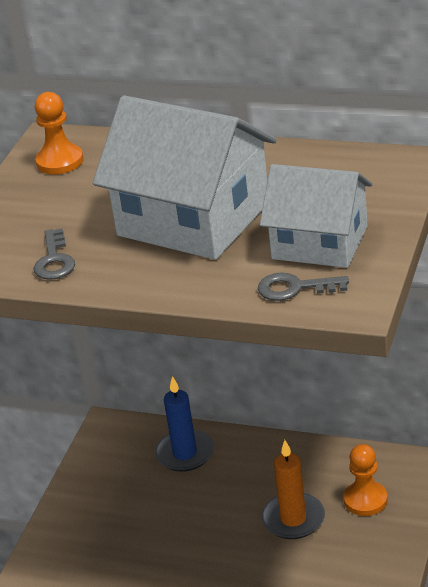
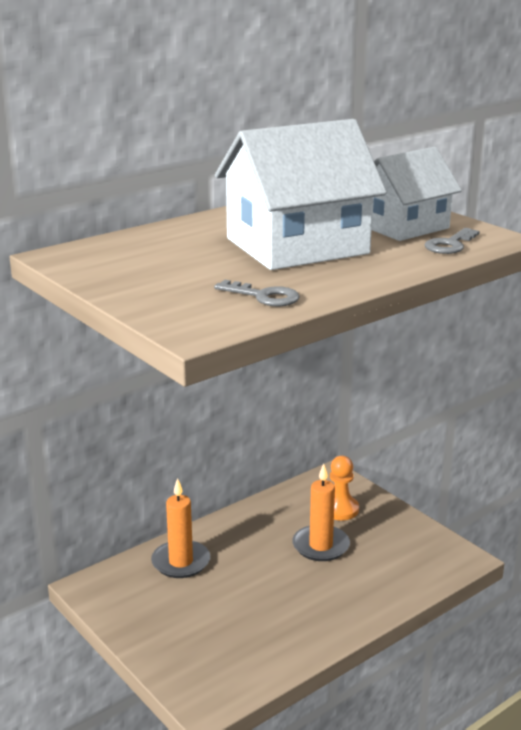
camera: 60 degrees left, 10 degrees down
(60, 161) = (106, 260): orange pawn -> none
(185, 453) = (181, 562): blue candle -> orange candle

